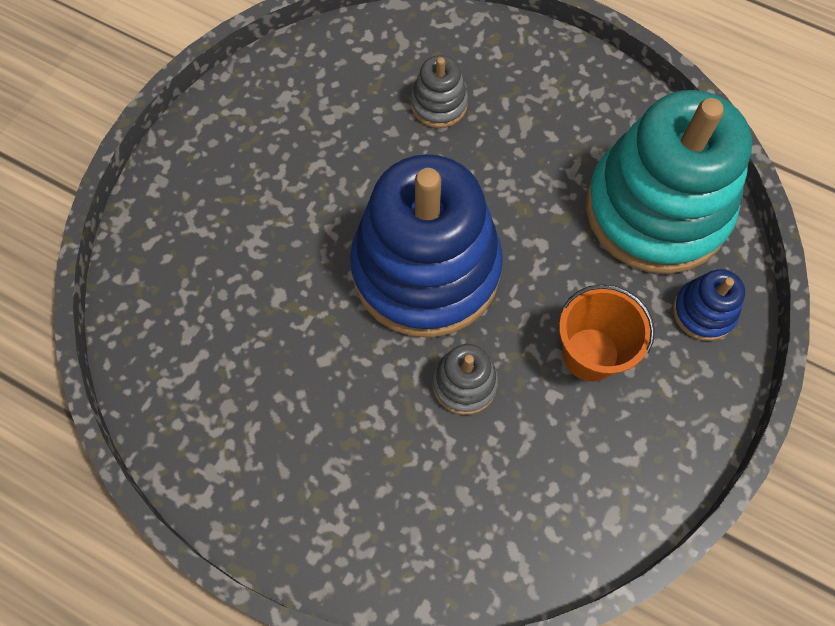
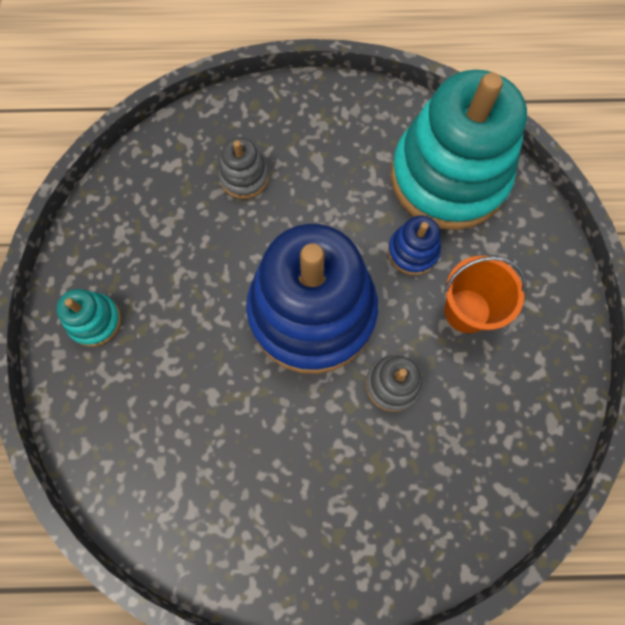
camera: 30 degrees left, 5 degrees up
(211, 168) = (95, 321): none -> turquoise stacking toy
(703, 312) = (524, 236): blue stacking toy -> blue stacking toy (413, 251)

